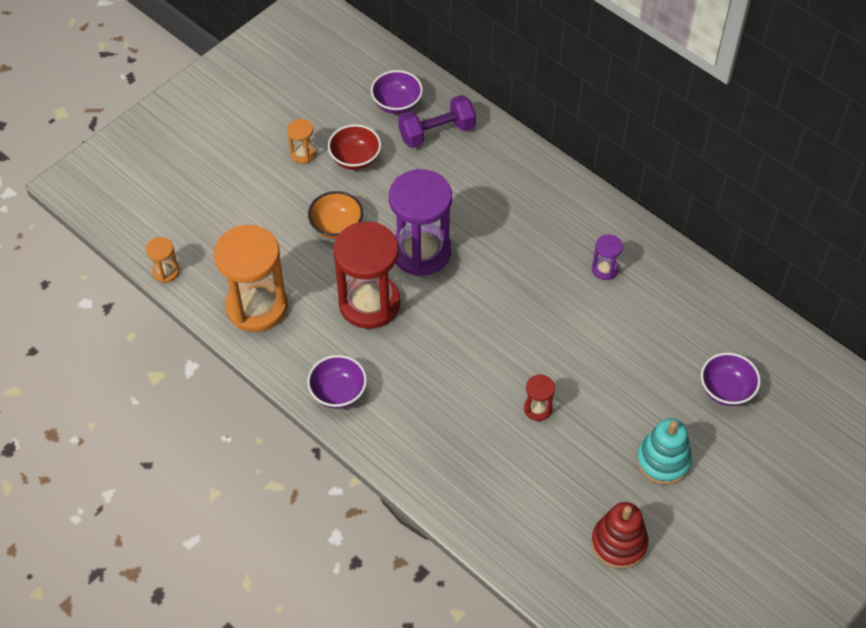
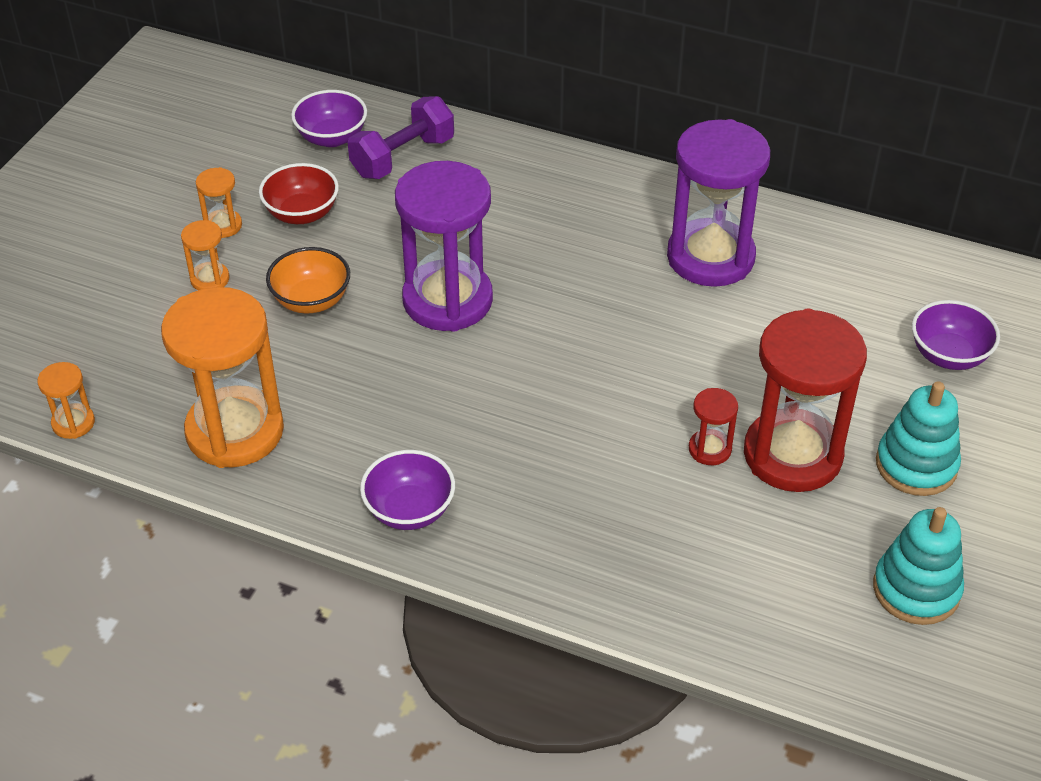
camera: 20 degrees left, 10 degrees down
(280, 192) = (210, 279): none -> orange hourglass
(369, 303) = (403, 383): red hourglass -> red hourglass (792, 455)
(605, 269) = (710, 257): purple hourglass -> purple hourglass, size x2.28
(619, 543) = (916, 589): red stacking toy -> turquoise stacking toy

